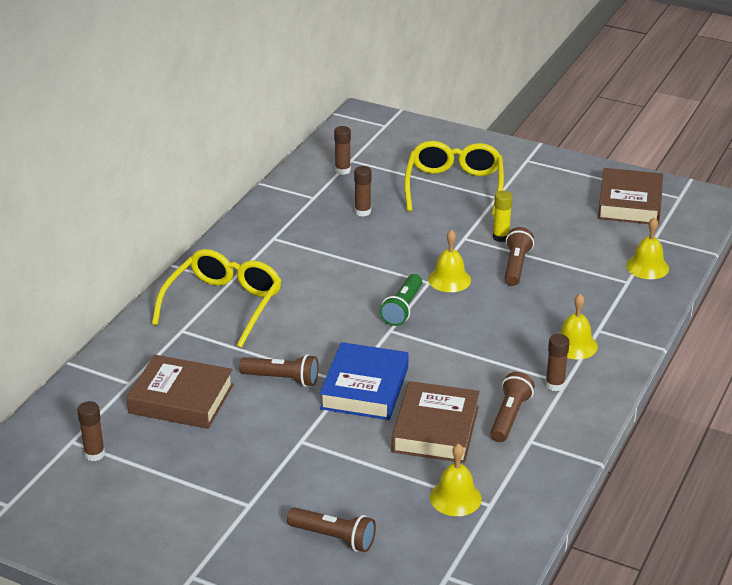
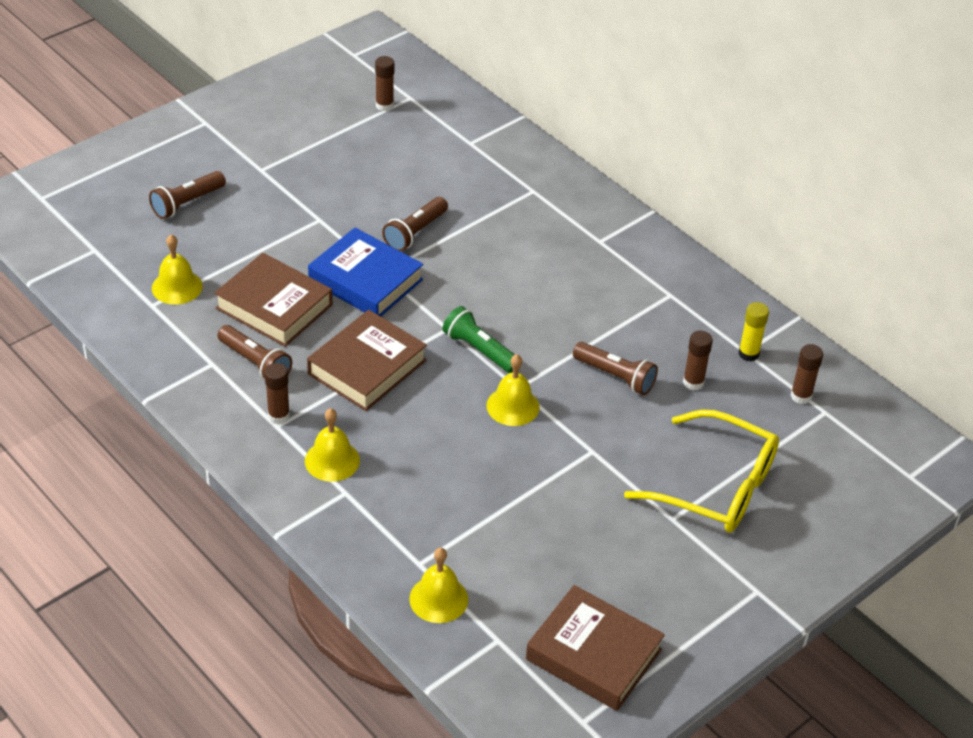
camera: 110 degrees right, 10 degrees up
(181, 399) = (426, 166): brown book -> brown book (367, 367)
(223, 304) = (561, 227): yellow glasses -> none
(501, 237) = (577, 485): yellow glue stick -> yellow glue stick (748, 354)
(516, 266) = (508, 474): brown flashlight -> brown flashlight (615, 376)

